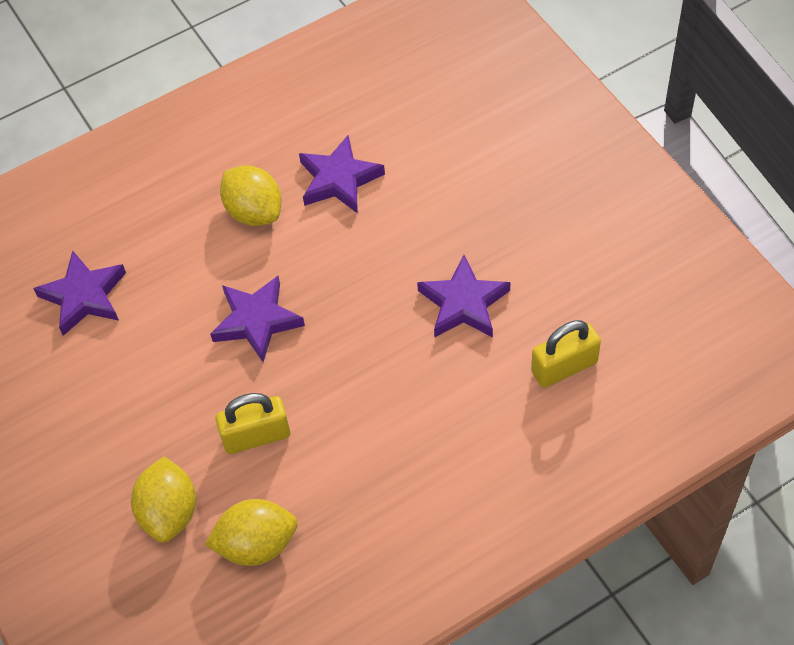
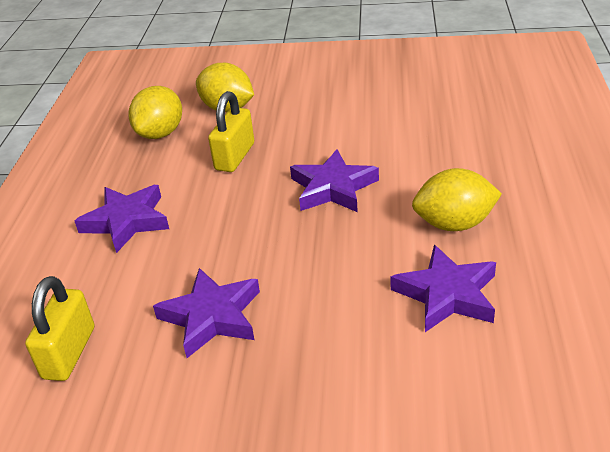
camera: 125 degrees right, 20 degrees down
(84, 296) = (445, 117): purple star -> purple star (127, 221)

